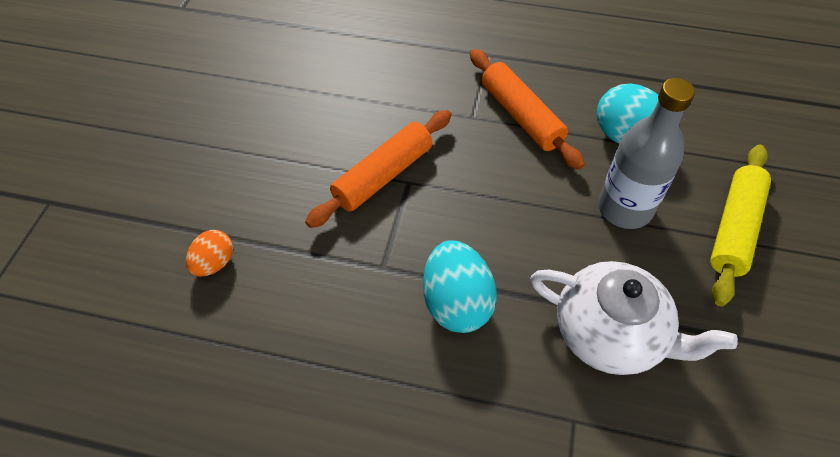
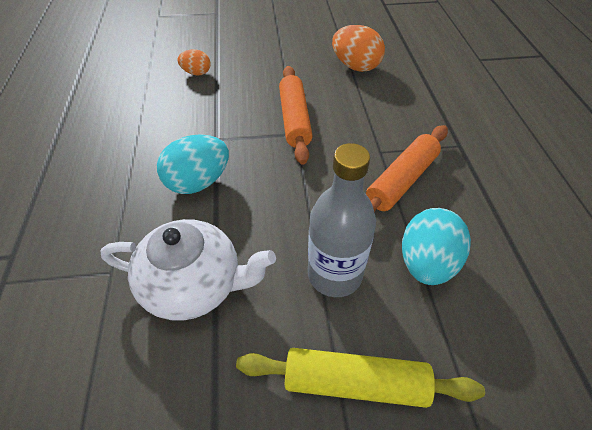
camera: 70 degrees right, 5 degrees down
(308, 84) = (355, 66): none -> orange egg
(383, 175) = (294, 120): orange rolling pin -> orange rolling pin turned 60 degrees clockwise
(611, 334) = (194, 285): white teapot -> white teapot turned 90 degrees counterclockwise

